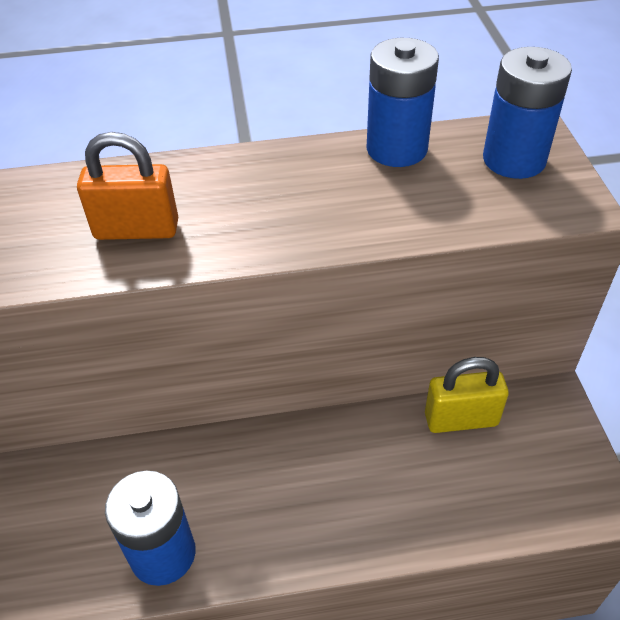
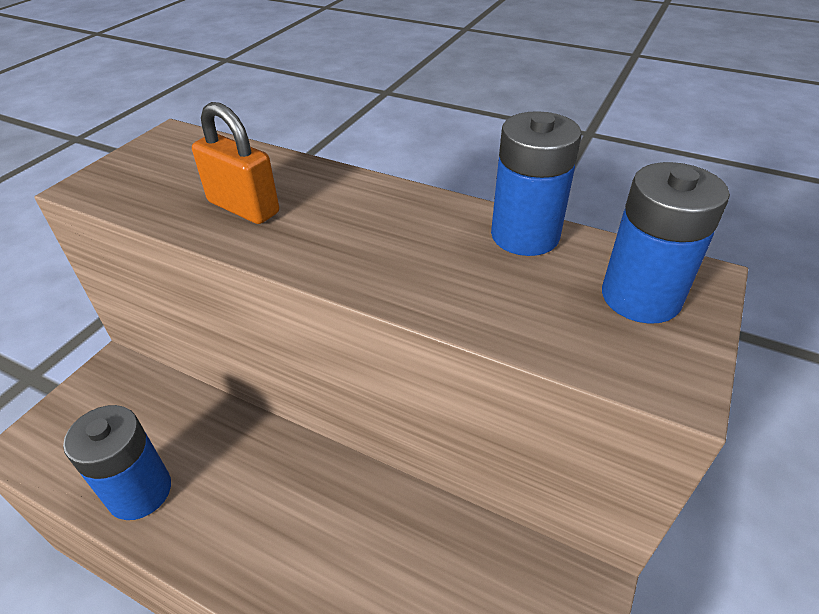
camera: 35 degrees right, 5 degrees down
(461, 419) = (469, 546): yellow padlock -> none

